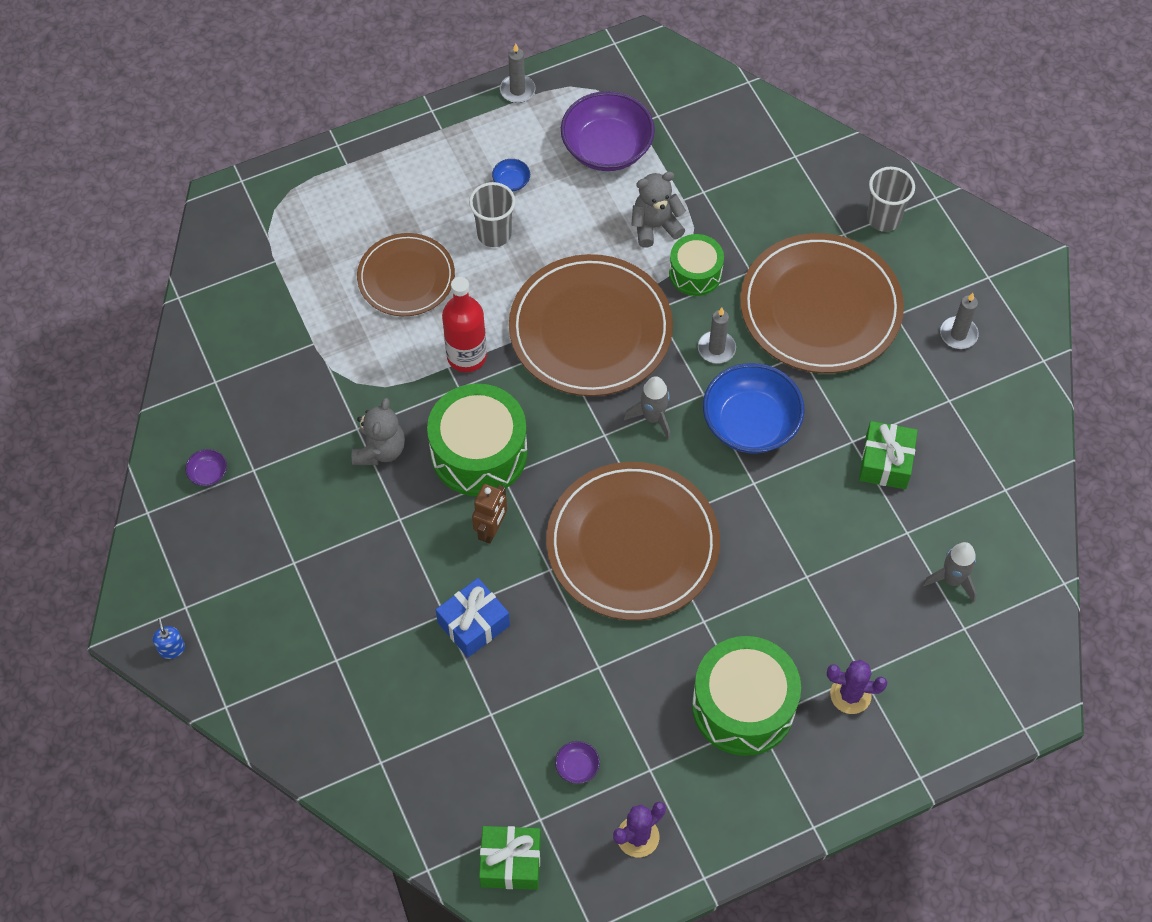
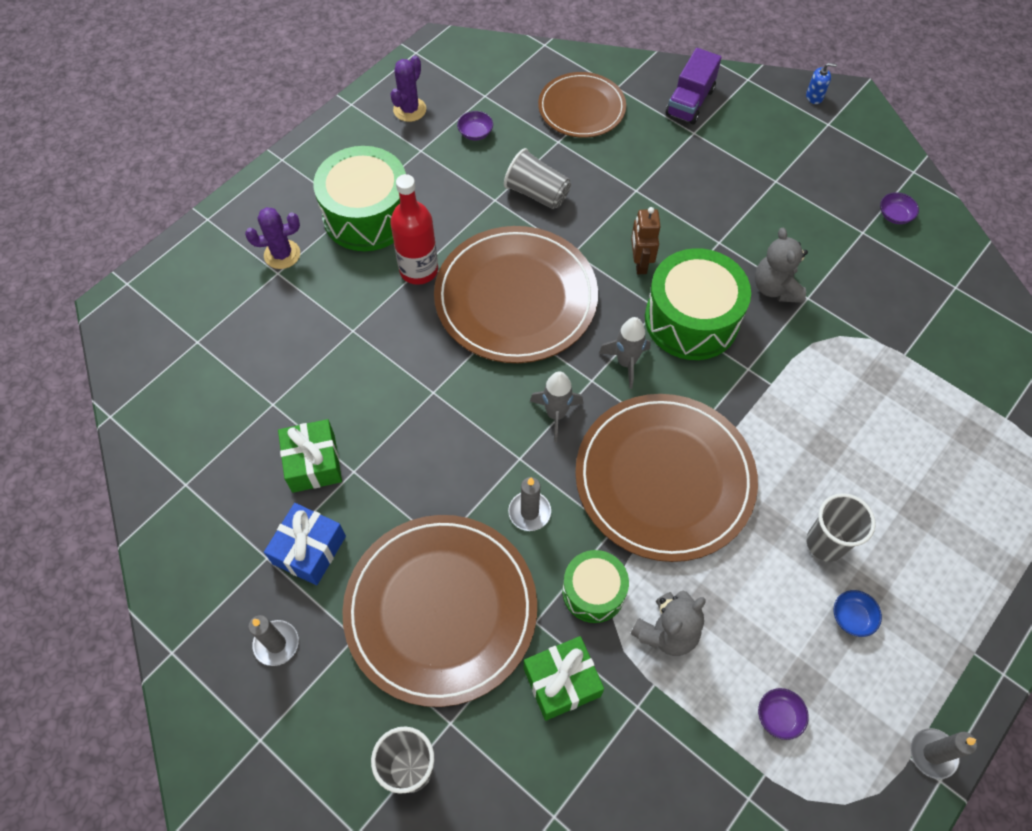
camera: 155 degrees right, 0 degrees up
(172, 649) = (814, 97): blue soap dispenser -> blue soap dispenser turned 45 degrees counterclockwise
(312, 703) = (690, 102): none -> purple truck
(406, 277) = (874, 455): brown plate -> brown plate (581, 108)
(467, 356) = (762, 401): red bottle -> red bottle (419, 270)
(473, 624) = (609, 192): blue gift -> blue gift (309, 550)
(510, 862) = (491, 66): green gift -> green gift (562, 682)
(550, 655) = (537, 193): none -> grey cup
(607, 148) = (779, 716): purple bowl -> purple bowl, size x0.41
(750, 423) = (460, 447): blue bowl -> none
(952, 580) = (218, 378): grey rocket -> grey rocket (626, 362)

